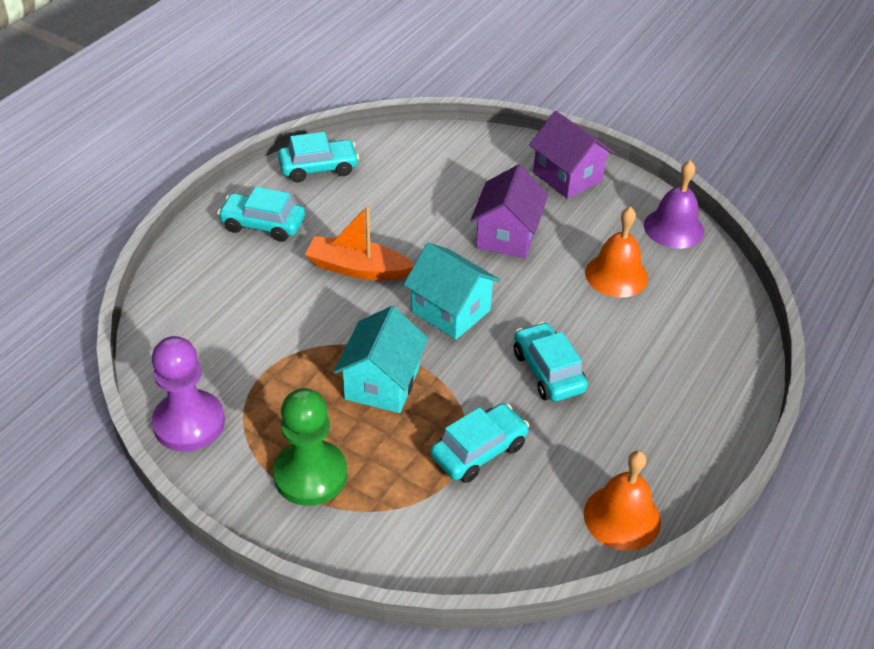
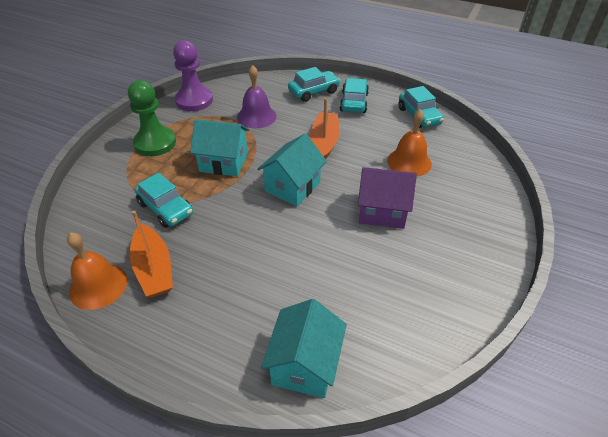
camera: 85 degrees right, 0 degrees up
(548, 371) = (238, 241): turquoise car -> turquoise car (313, 92)
(567, 177) = (476, 246): purple house -> none
(594, 458) = (154, 269): none -> orange boat
(616, 275) = (354, 283): orange bell -> orange bell (409, 162)
(673, 228) = (436, 330): purple bell -> purple bell (256, 116)
(720, 325) = (305, 365): none -> turquoise house

